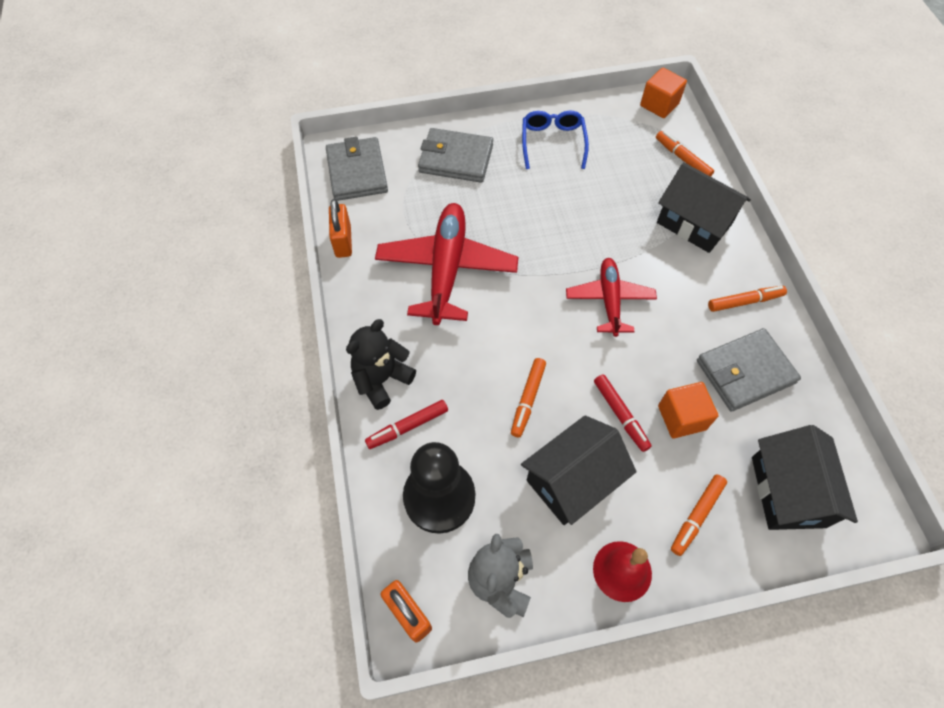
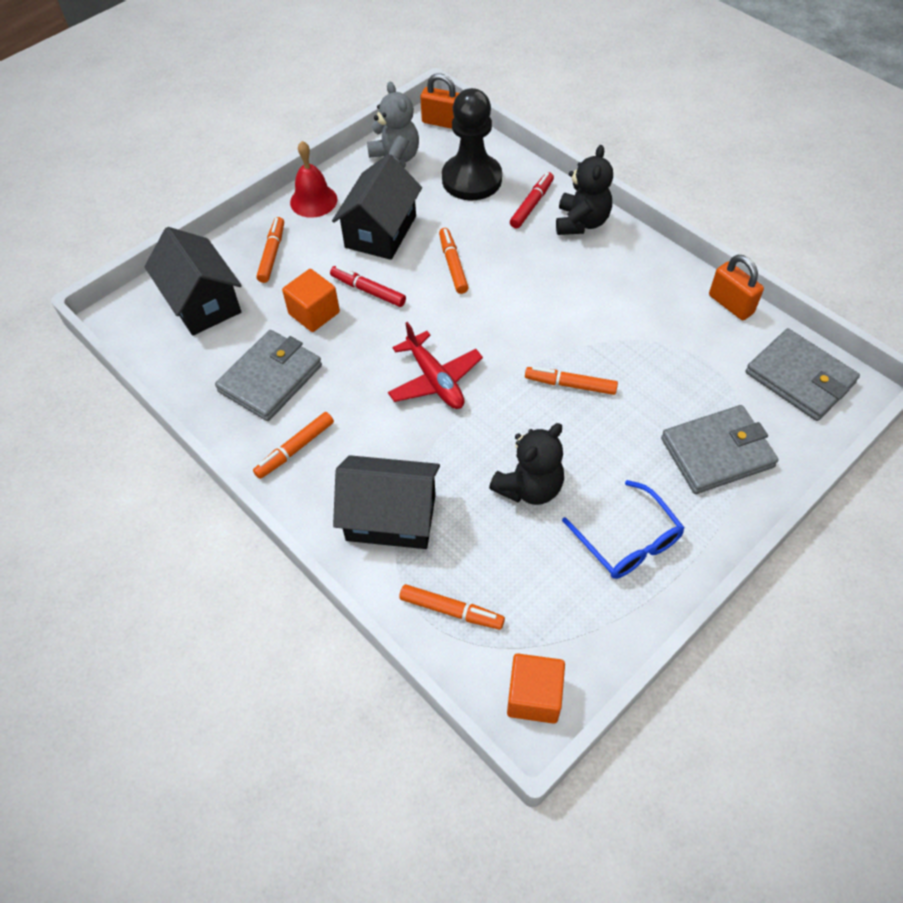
camera: 150 degrees right, 5 degrees down
(446, 269) = (612, 330): red plane -> none
(511, 245) = (570, 385): none -> orange marker
(590, 197) = (529, 487): none -> black teddy bear

